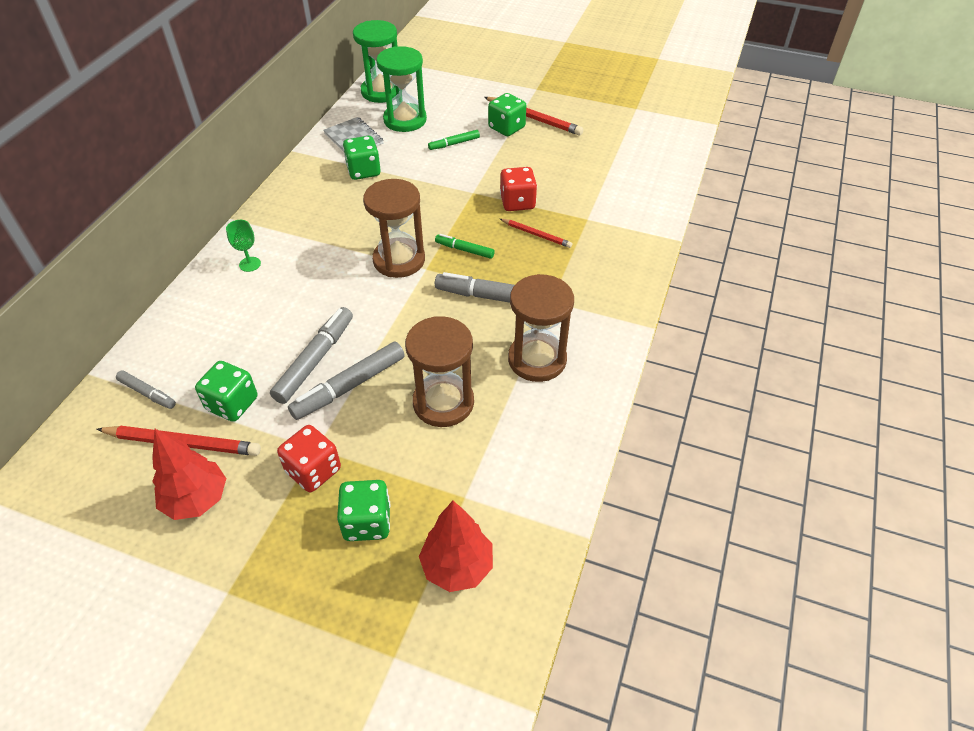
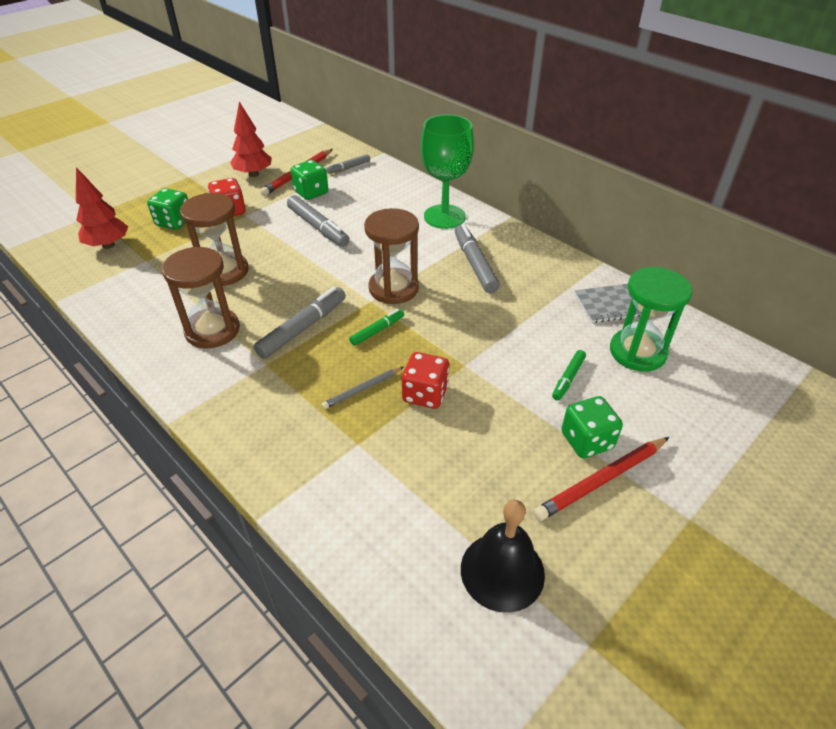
camera: 115 degrees right, 5 degrees down
(250, 264) = (444, 216): green goblet -> green goblet, size x2.37
(349, 386) = (280, 236): grey marker -> grey marker (474, 264)
(363, 171) = (544, 298): green dice -> none
(381, 92) = (713, 349): green hourglass -> none
(454, 144) = (568, 378): green marker -> green marker turned 150 degrees counterclockwise
(536, 235) = (362, 389): red pencil -> grey pencil
(623, 139) = (502, 571): none -> black bell

